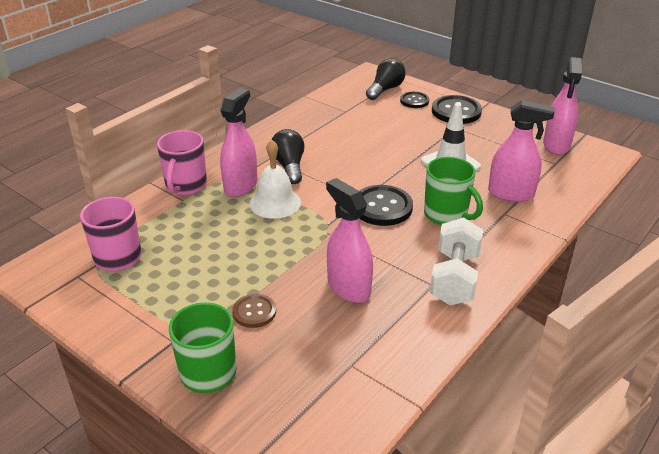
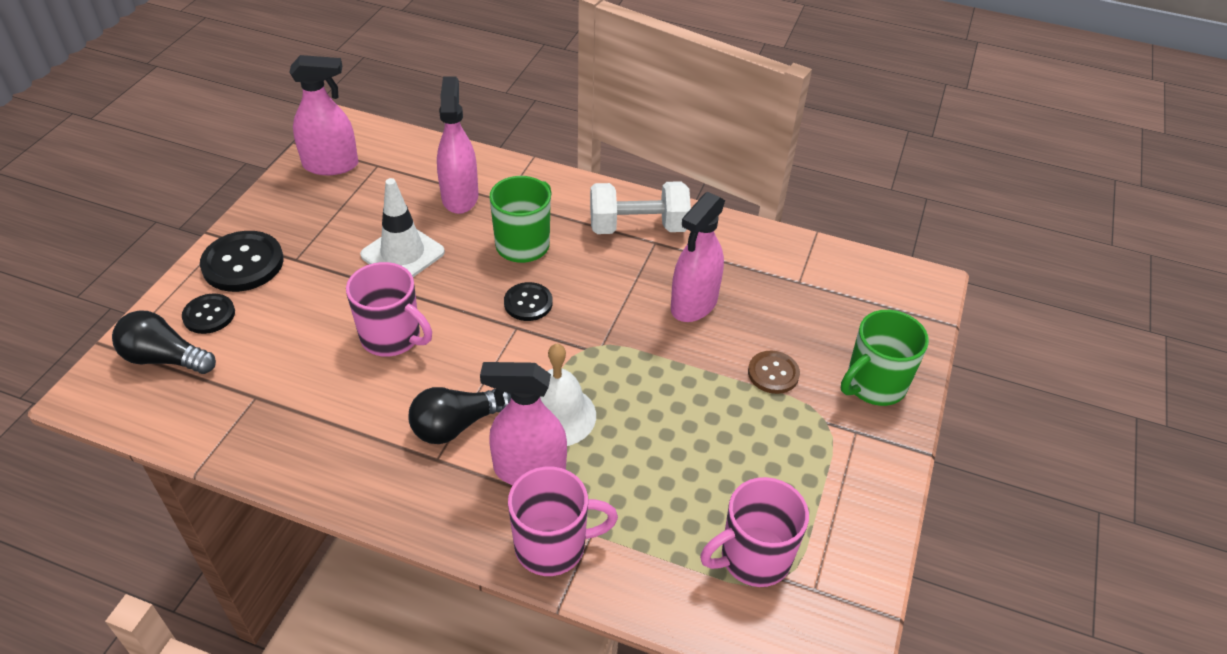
camera: 110 degrees left, 10 degrees up
(371, 153) = (392, 337): none -> pink mug
(382, 207) = (528, 303): black button -> black button, size x0.60

